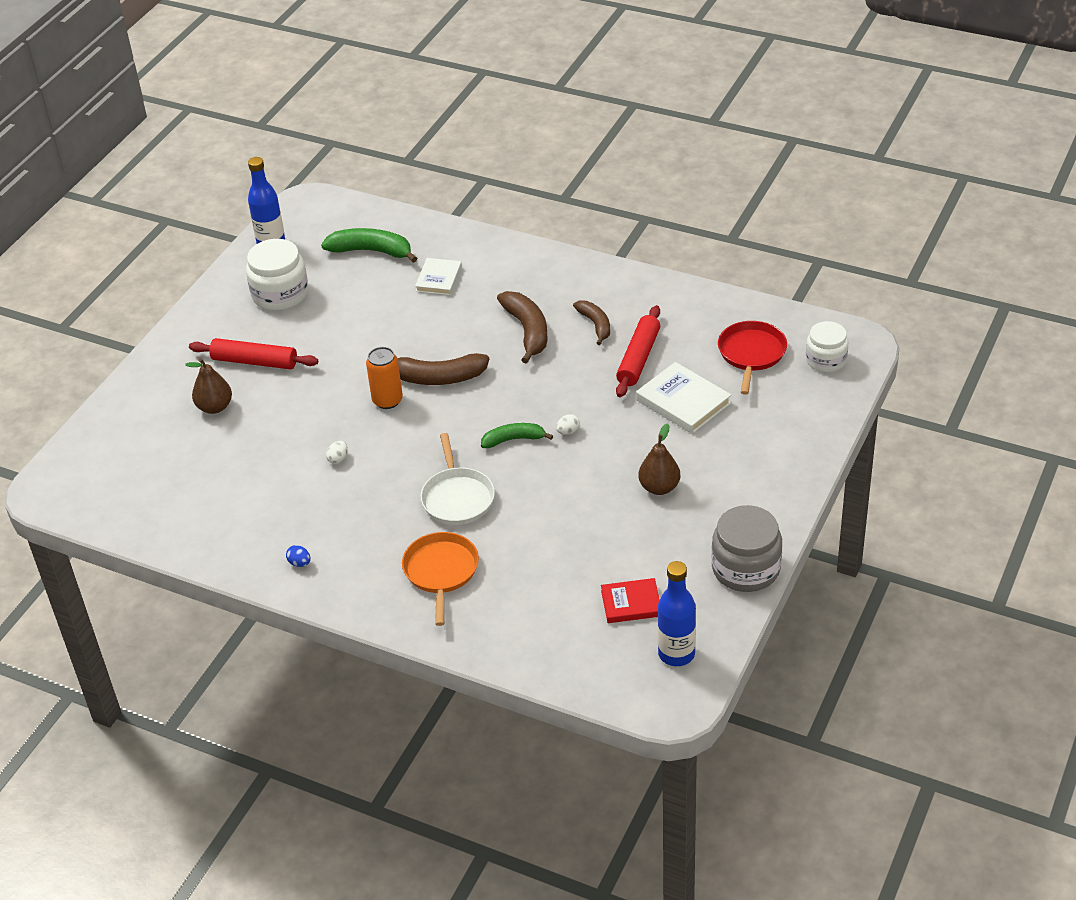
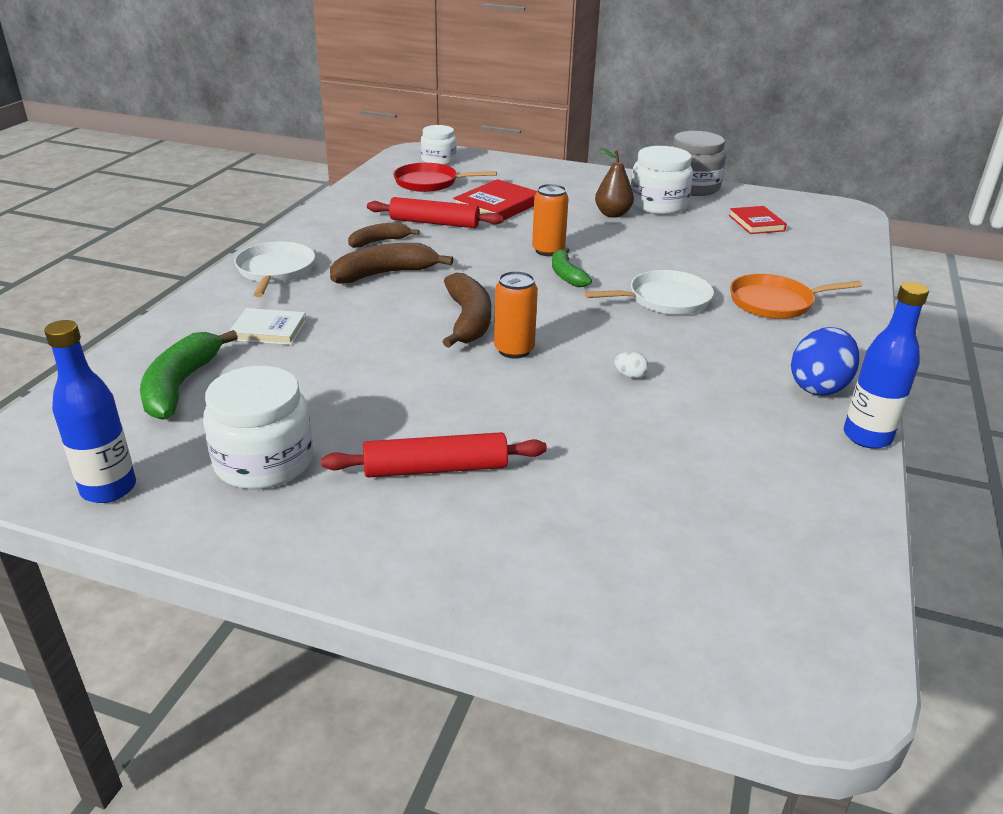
camera: 100 degrees left, 10 degrees down
(215, 407) = (549, 496): brown pear -> none
(255, 361) = (436, 468): red rolling pin -> red rolling pin turned 75 degrees clockwise
(299, 563) = (818, 386): blue egg -> blue egg, size x2.35
(539, 272) = (275, 271): none -> white pan
(568, 431) = (548, 250): white egg -> orange can
(676, 654) = (798, 208): blue bottle -> blue bottle (867, 437)
(683, 402) = (497, 206): white book -> red book
(687, 529) = (658, 205): none -> white jar

